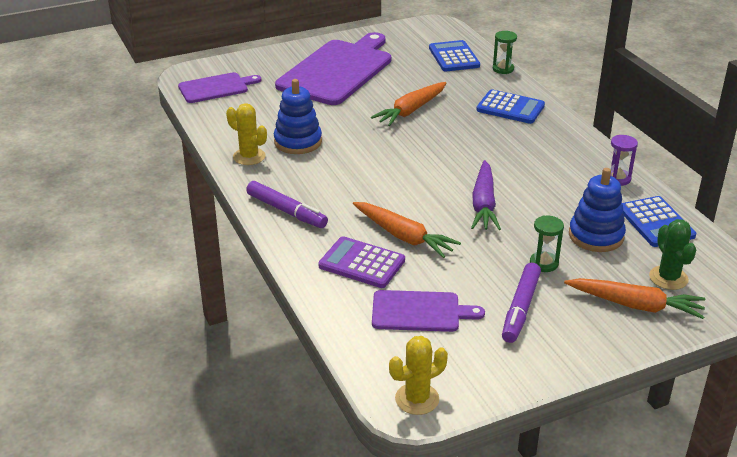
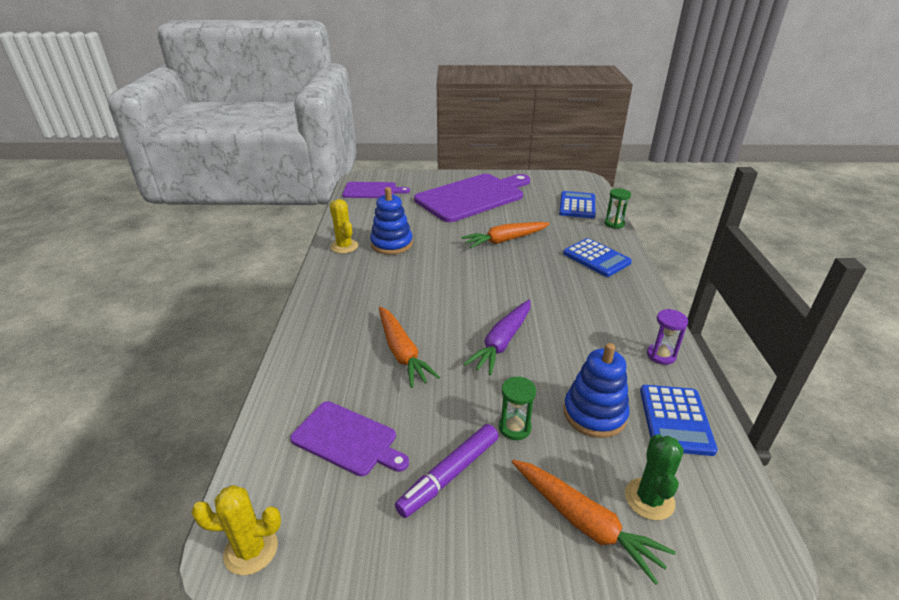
camera: 25 degrees right, 0 degrees up
(286, 211) = (328, 299): purple marker -> none
(362, 263) = (342, 367): purple calculator -> none

